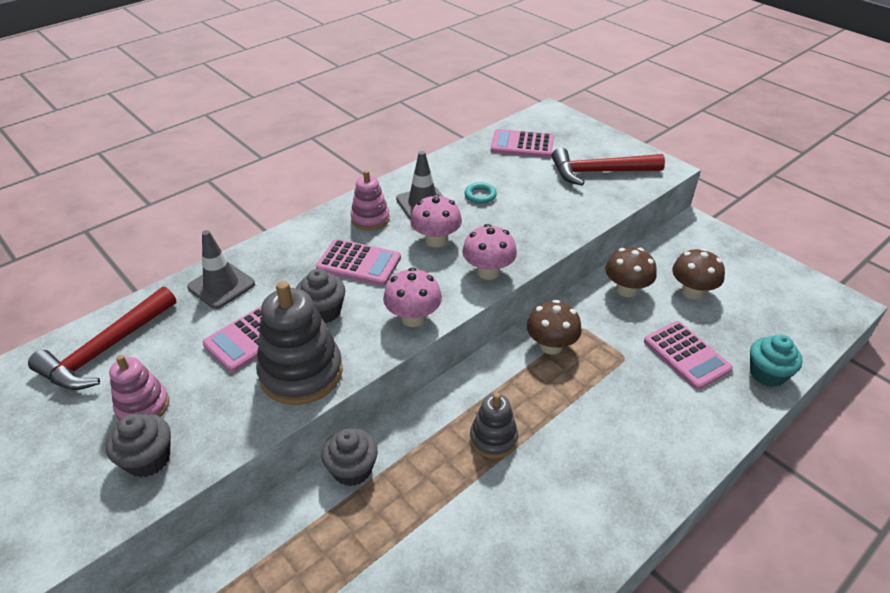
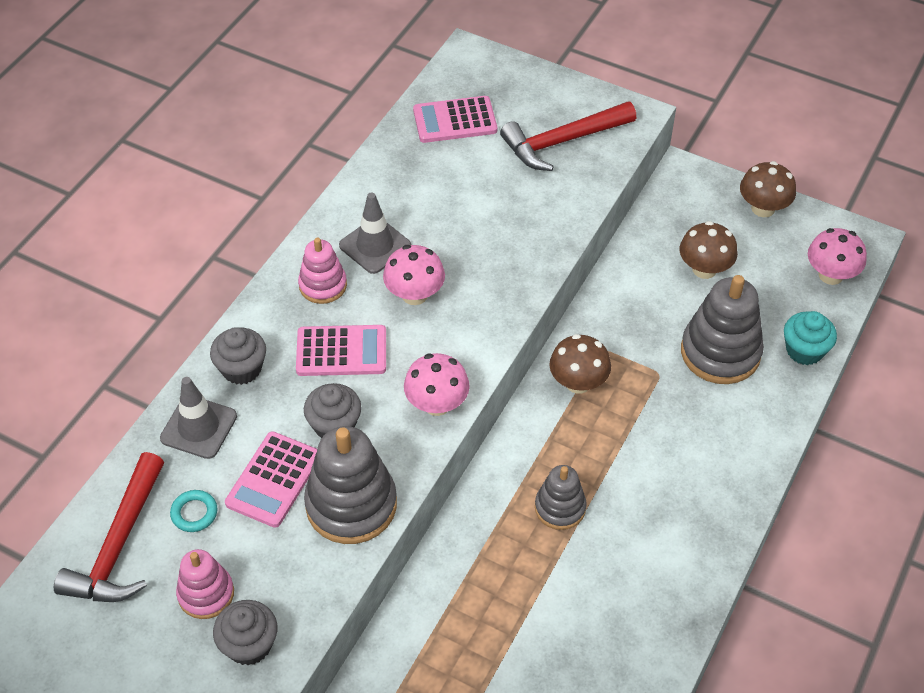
camera: 20 degrees left, 10 degrees up
(352, 469) = (433, 585): grey cupcake -> grey cupcake (242, 369)
(480, 195) = (437, 215): turquoise ring -> turquoise ring (194, 513)
(488, 272) = (491, 321): pink mushroom -> pink mushroom (830, 275)
(626, 289) = (634, 287): brown mushroom -> brown mushroom (763, 208)
(686, 355) = (720, 352): pink calculator -> grey stacking toy

